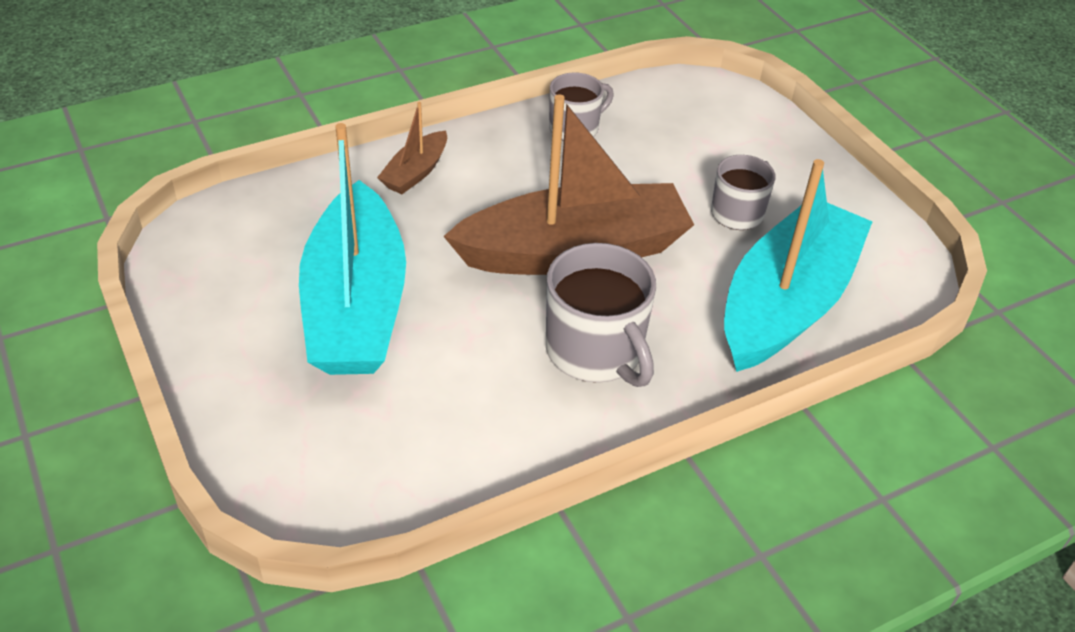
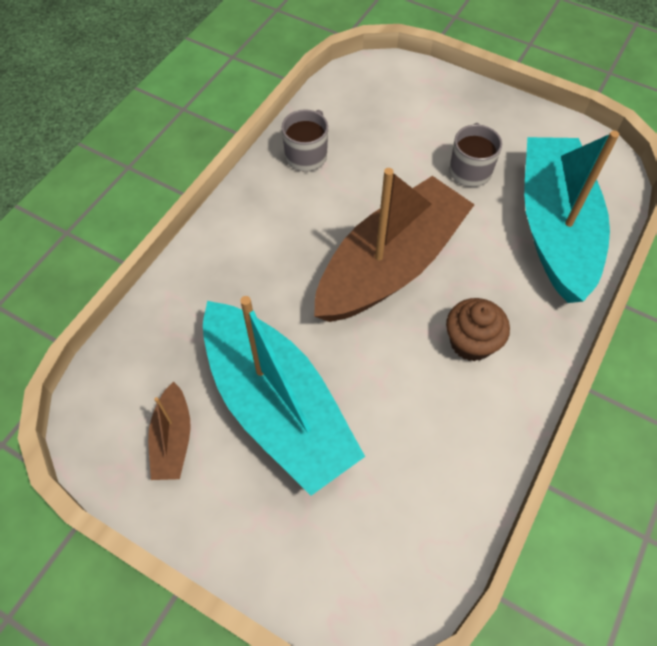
camera: 30 degrees left, 15 degrees up
(415, 172) = (223, 259): brown boat -> brown boat (173, 439)
(595, 352) = (471, 342): grey mug -> brown cupcake

